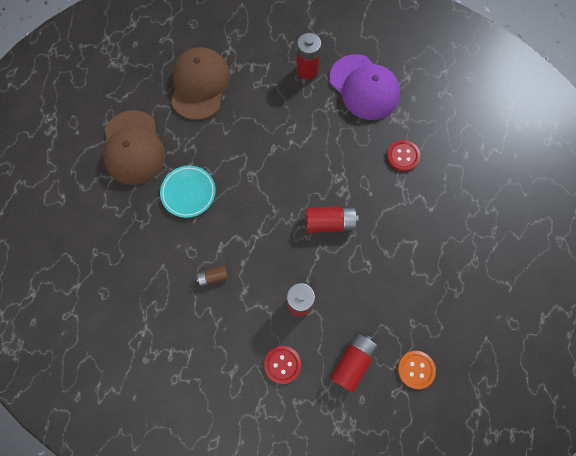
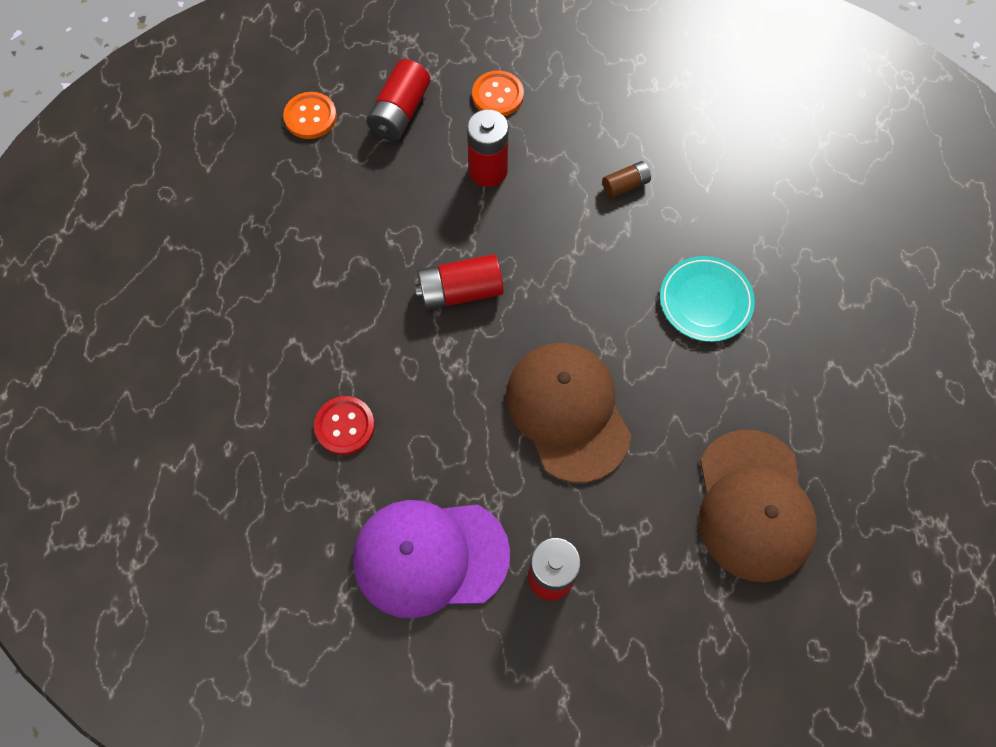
camera: 170 degrees right, 5 degrees down
(133, 148) = (828, 361): brown cap -> brown cap (568, 411)
(282, 364) = (497, 95): red button -> orange button
(364, 87) = (430, 557): purple cap -> purple cap turned 45 degrees counterclockwise

